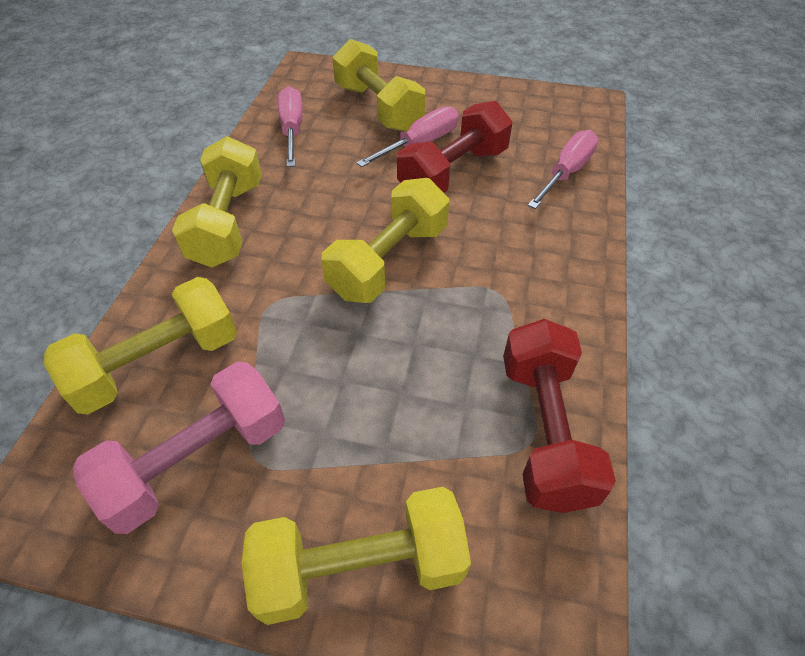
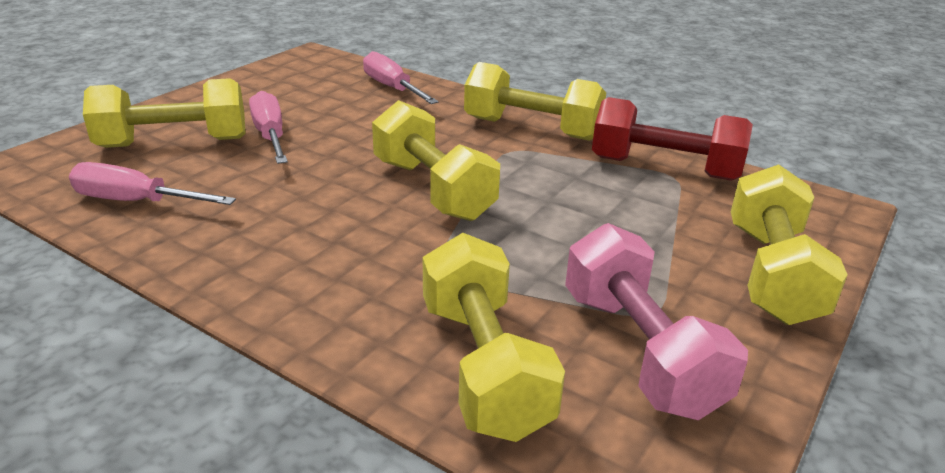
camera: 70 degrees left, 20 degrees down
(228, 223) = (272, 278): yellow dumbbell -> yellow dumbbell (532, 129)
(453, 173) = (337, 131): red dumbbell -> none

